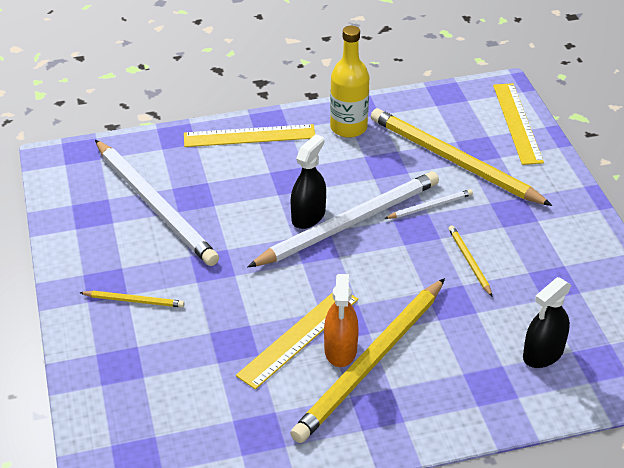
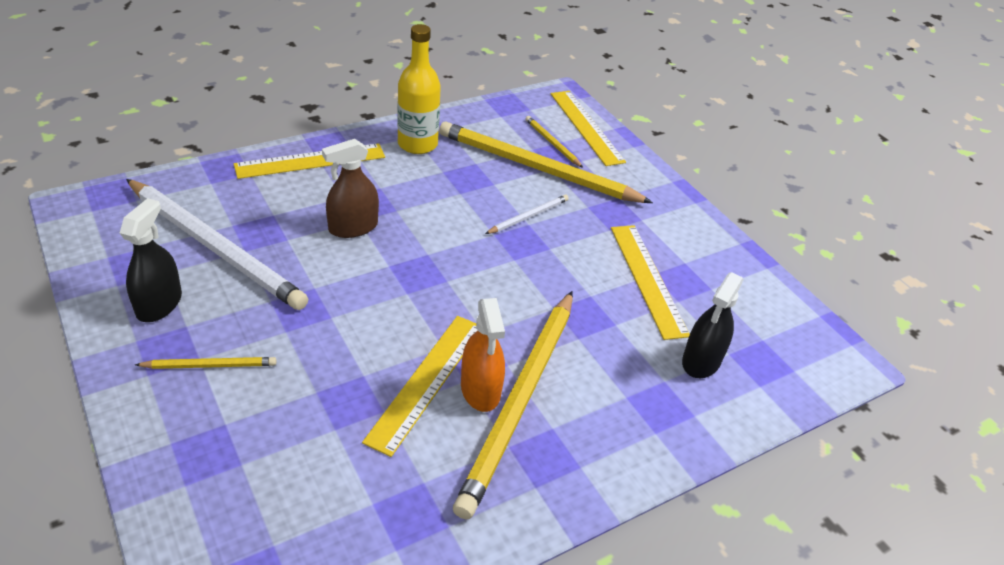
camera: 20 degrees left, 0 degrees up
(271, 200) = (353, 227): none -> brown spray bottle
(308, 216) = (399, 240): black spray bottle -> black spray bottle (159, 304)
(349, 223) = (447, 243): white pencil -> none
(469, 261) = (588, 270): yellow pencil -> yellow pencil (552, 143)
(521, 276) = (647, 279): none -> yellow ruler

